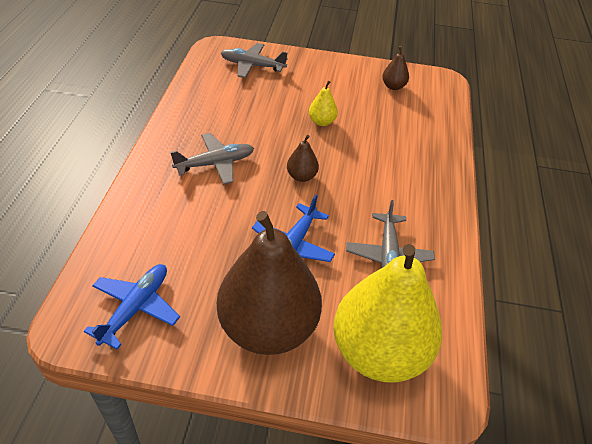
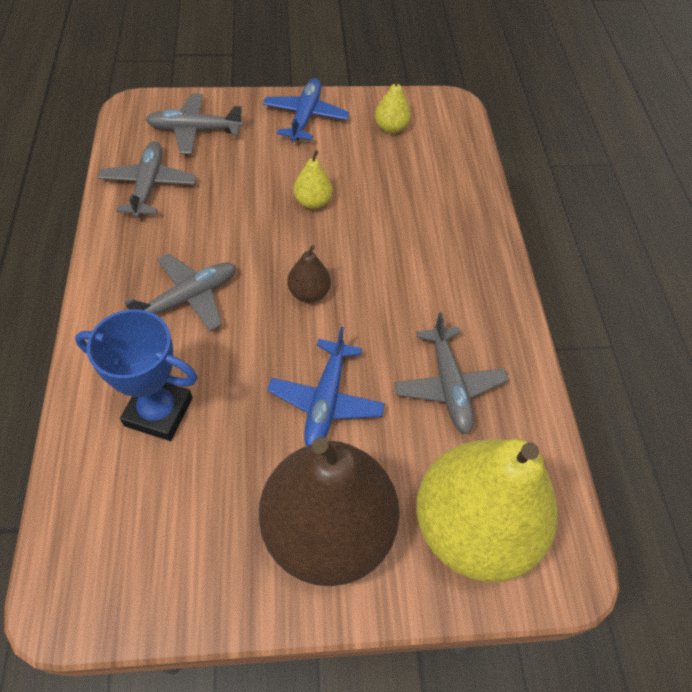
camera: 15 degrees left, 10 degrees up
(136, 308) = (145, 548): blue plane -> blue plane (305, 117)
(172, 227) = (158, 412): none -> blue trophy
(210, 93) = (149, 185): none -> grey plane
(393, 86) = (391, 128): brown pear -> yellow pear

